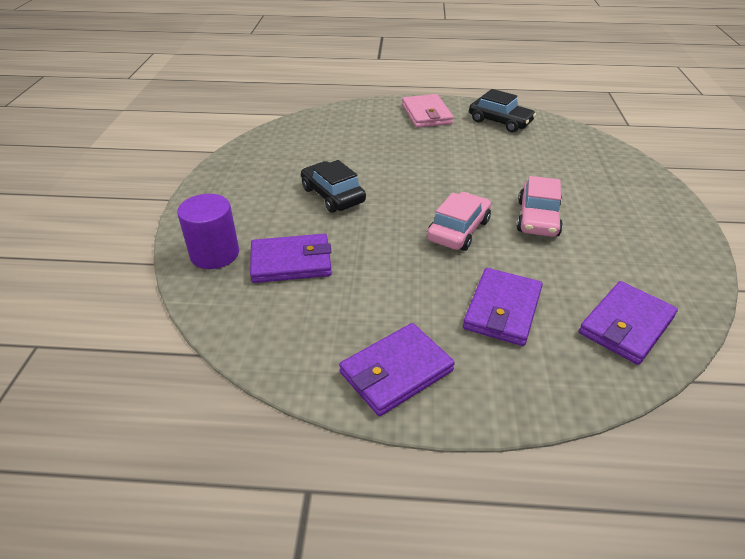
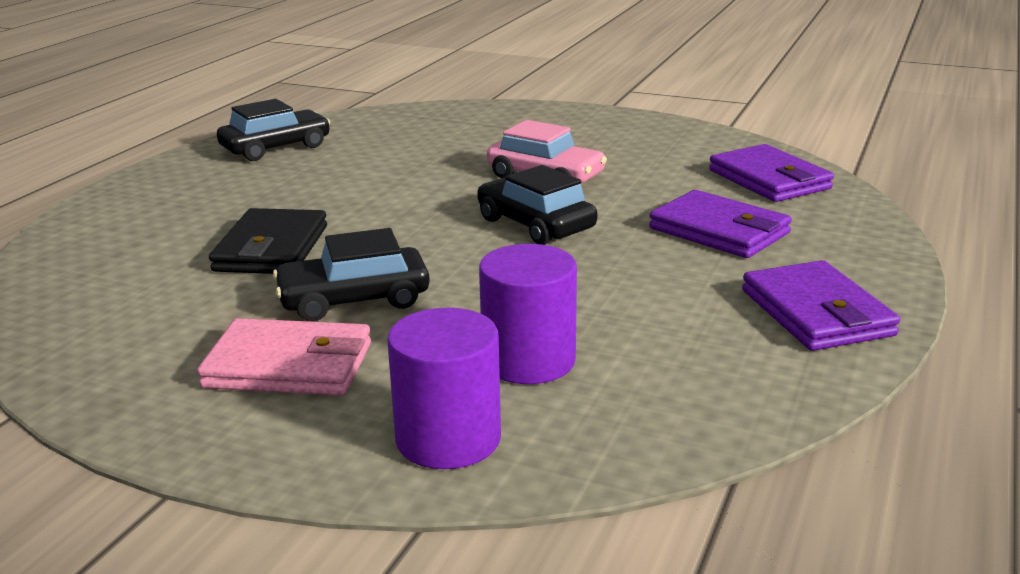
camera: 70 degrees left, 15 degrees down
(291, 262) = (528, 361): purple wallet -> purple cylinder
(374, 158) = (271, 249): none -> black wallet
(426, 114) = (178, 188): pink wallet -> pink wallet (289, 365)
(458, 230) = (535, 224): pink car -> black car

